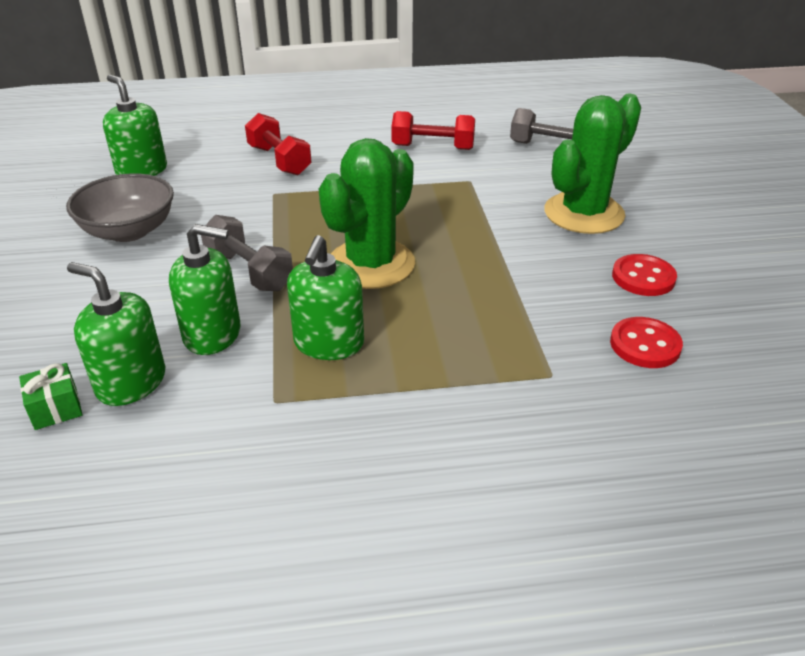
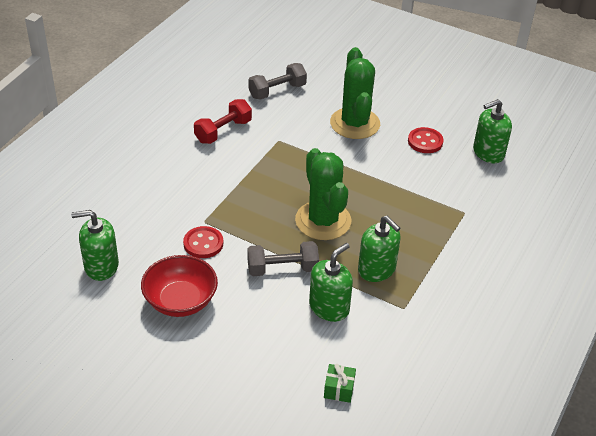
camera: 55 degrees left, 5 degrees up
(129, 231) = (180, 301): grey bowl -> red bowl
(131, 382) = (343, 353): green soap dispenser -> green soap dispenser (488, 153)
(279, 160) = (163, 199): red dumbbell -> none
(645, 345) = (470, 174): red button -> red button (203, 243)

